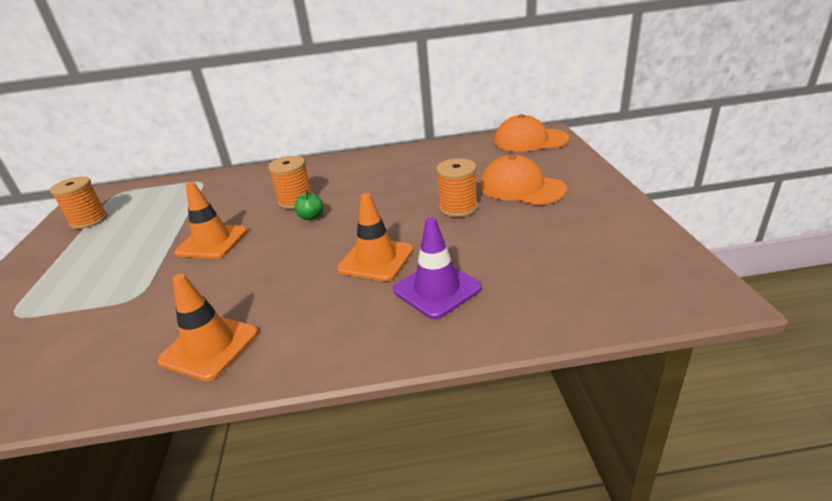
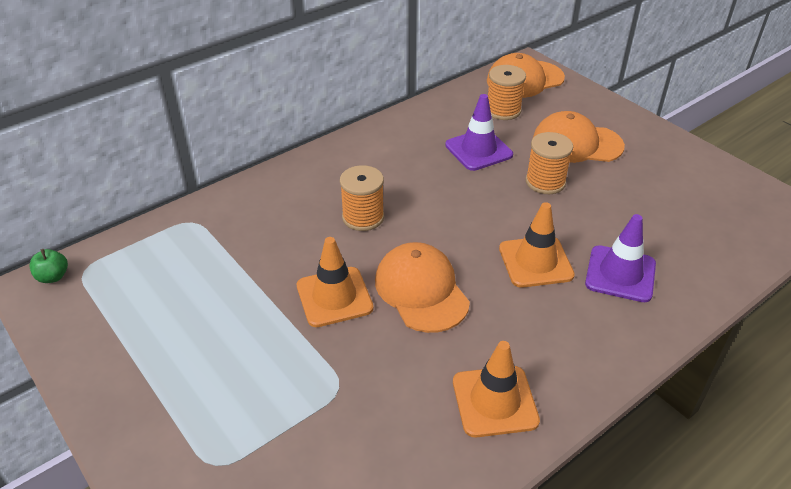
camera: 35 degrees left, 10 degrees up
(89, 220) = (107, 322): orange spool -> orange spool (503, 110)
(269, 254) = (421, 290): none -> orange cap
(311, 217) = (409, 233): green apple -> green apple (53, 277)
(432, 177) = (478, 150): none -> purple traffic cone

